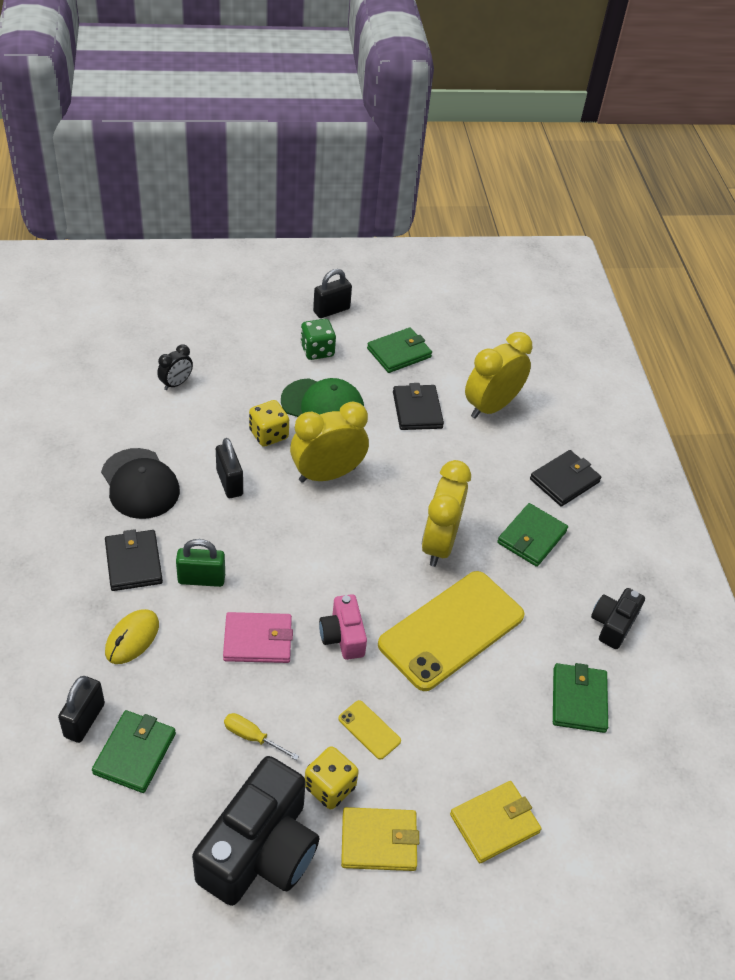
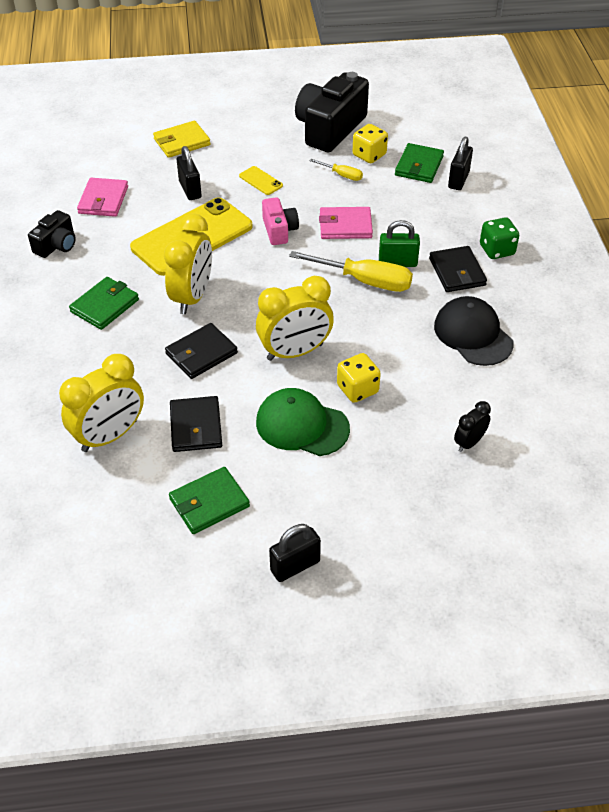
camera: 175 degrees left, 0 degrees up
(132, 638) = (441, 224): yellow mouse -> none
(229, 483) = (389, 340): black padlock -> black padlock (190, 190)
(245, 555) = (364, 281): none -> yellow screwdriver
(317, 351) = (311, 499): green dice -> green dice (497, 250)
(330, 787) = (288, 154): yellow dice -> yellow dice (369, 155)
(379, 841) = (257, 133): yellow wallet -> none
(564, 480) = (54, 358): black wallet -> black wallet (201, 353)
(579, 700) = (103, 200): green wallet -> pink wallet

